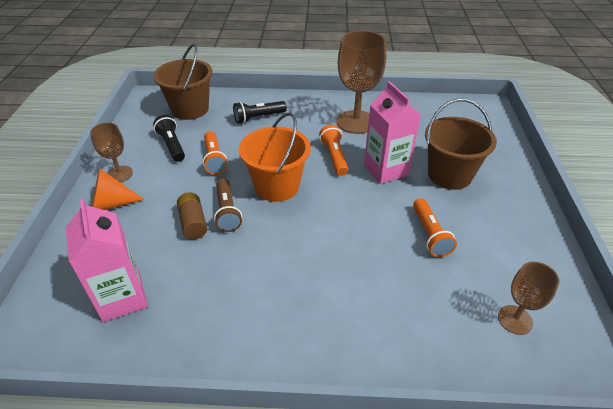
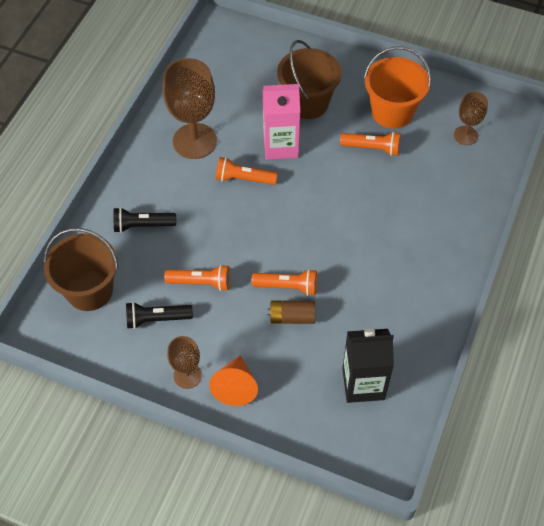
camera: 70 degrees left, 15 degrees up
(122, 298) = (363, 383): pink carton -> black carton
(227, 211) = (287, 286): brown flashlight -> orange flashlight
(258, 118) = (143, 225): black flashlight -> black flashlight turned 90 degrees clockwise
(277, 186) = (267, 238): orange bucket -> orange bucket (392, 112)

